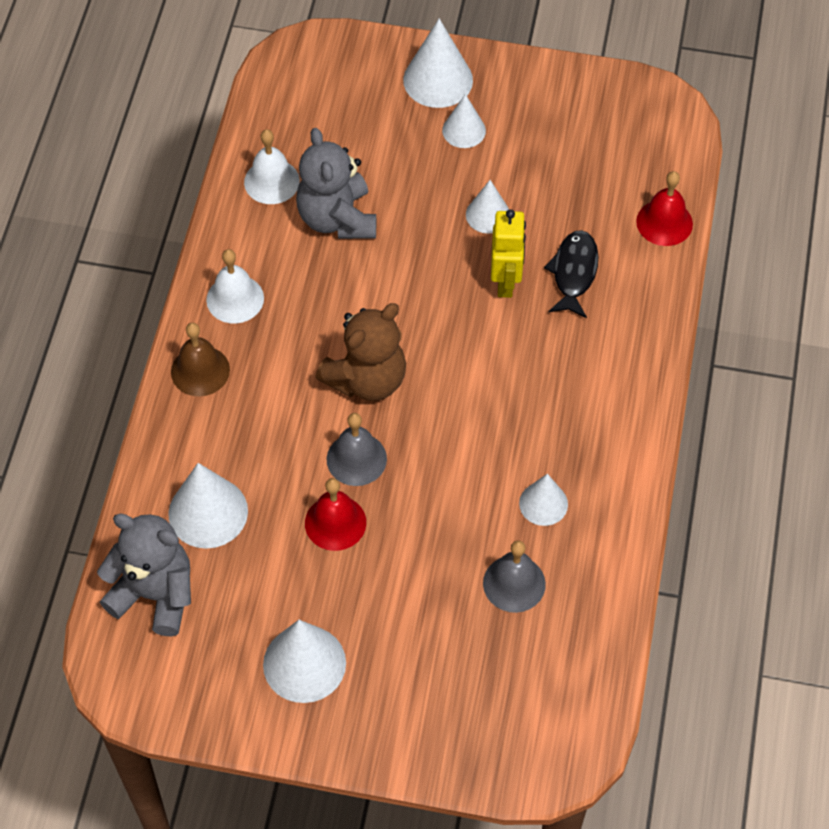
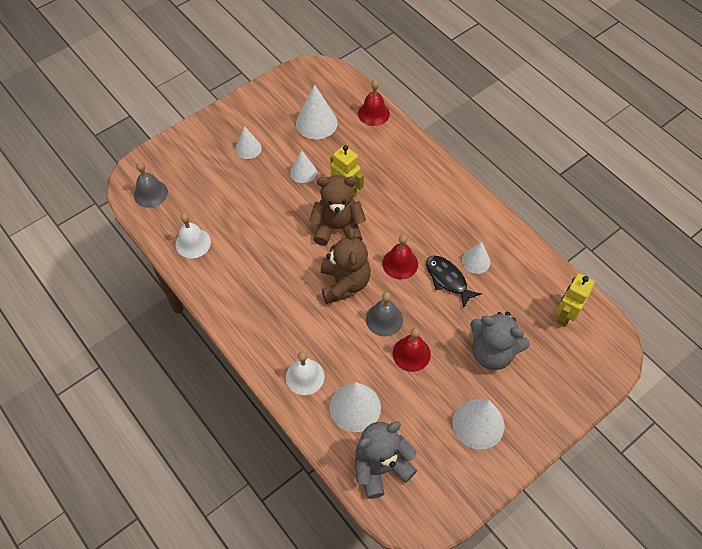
camera: 50 degrees left, 0 degrees up
(200, 370) = (270, 352): brown bell -> none
(235, 299) = (244, 307): white bell -> white bell (305, 376)
(337, 219) = (243, 231): grey teddy bear -> grey teddy bear (492, 352)
(438, 80) = (210, 138): white cone -> white cone (316, 123)
(441, 313) = (337, 228): none -> brown teddy bear
(455, 419) = (400, 263): none -> red bell
(514, 583) = (508, 303): grey bell -> grey bell (150, 193)
(559, 665) = (565, 315): none -> yellow robot
(574, 273) = (366, 163): black fish -> black fish (448, 279)

